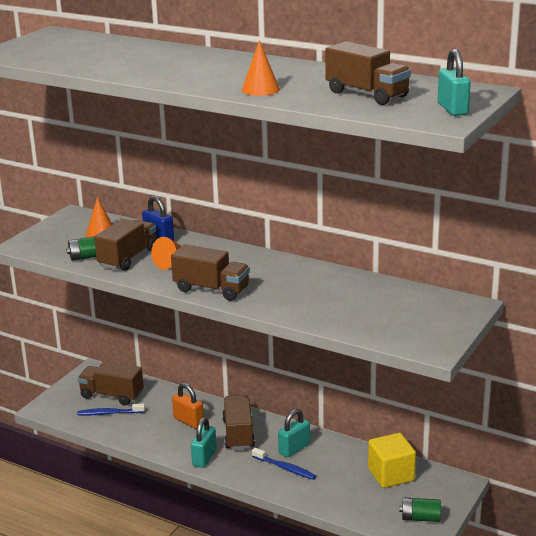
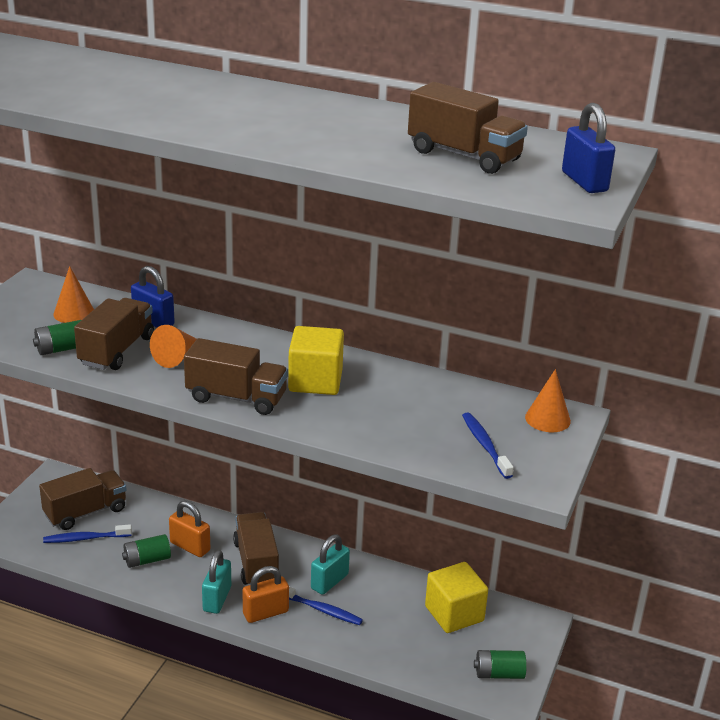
camera: 10 degrees left, 5 degrees up
(112, 395) = (85, 512): brown truck -> brown truck turned 135 degrees clockwise
(154, 429) = (147, 560): none -> green battery
(240, 468) = (265, 613): none -> orange padlock
(260, 89) = (319, 145): orange cone -> orange cone (547, 419)
(274, 279) = (315, 381): none -> yellow cube
(396, 323) = (485, 445): none -> blue toothbrush
(452, 109) = (584, 182): turquoise padlock -> blue padlock

